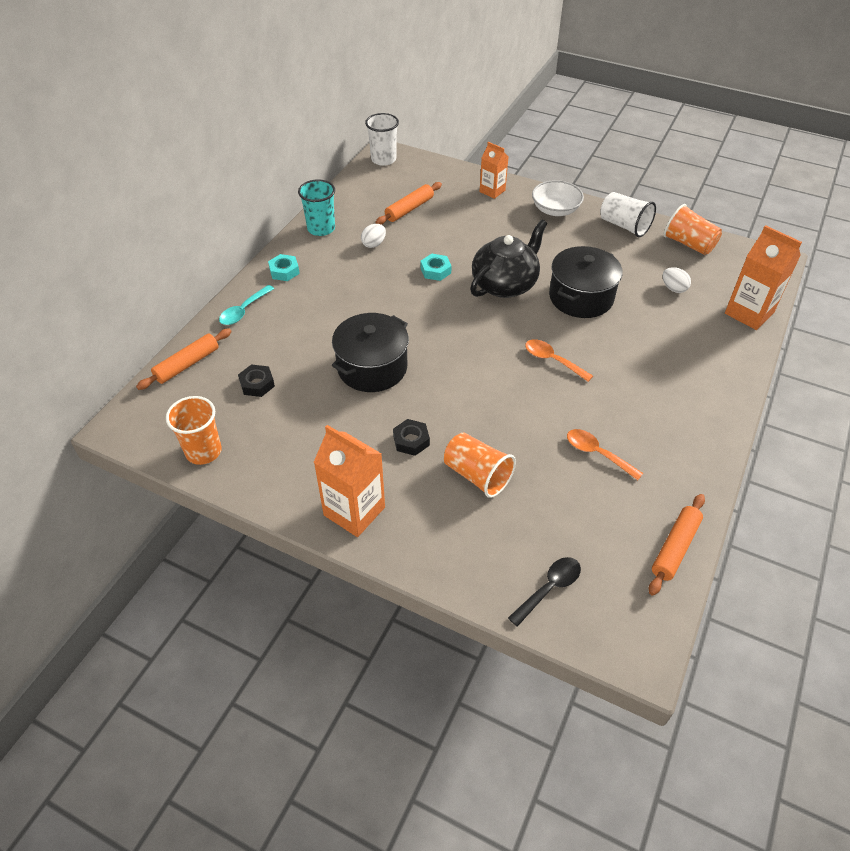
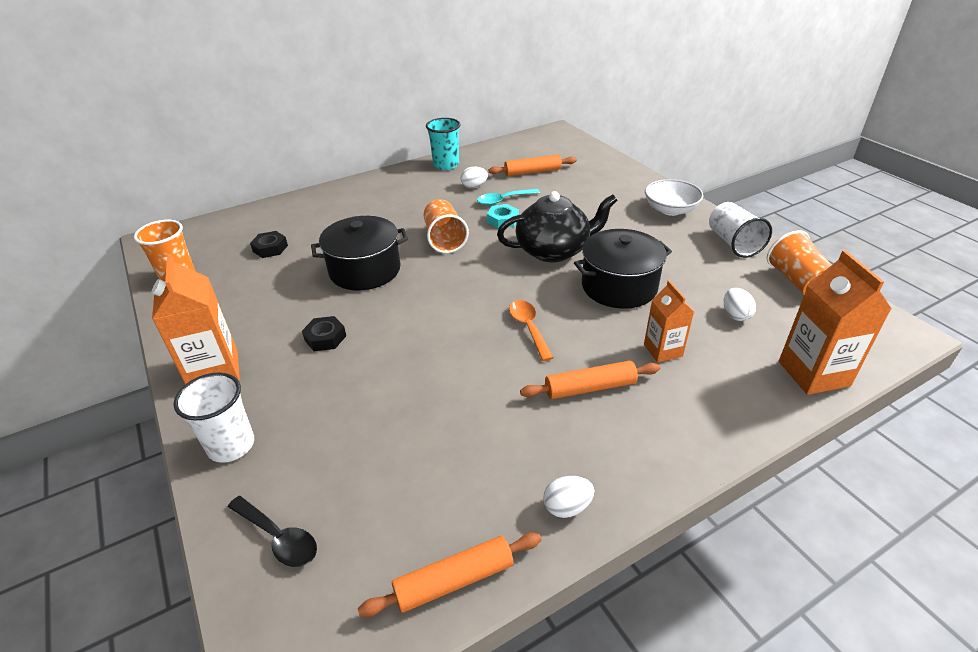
camera: 35 degrees right, 10 degrees down
(187, 364) = (244, 218): orange rolling pin -> orange rolling pin (590, 387)
(244, 311) = (324, 199): turquoise spoon -> turquoise spoon (503, 200)
(284, 271) = (384, 183): turquoise nut -> none
(383, 159) = (551, 135): white cup -> white cup (231, 445)
(477, 475) = (343, 393): orange cup -> orange cup (444, 239)
(492, 191) = (622, 179): orange carton -> orange carton (663, 350)
(549, 588) = (279, 538): black spoon -> black spoon turned 45 degrees clockwise
(597, 453) = (478, 432): orange spoon -> none
(693, 471) = (567, 507): none -> white egg

